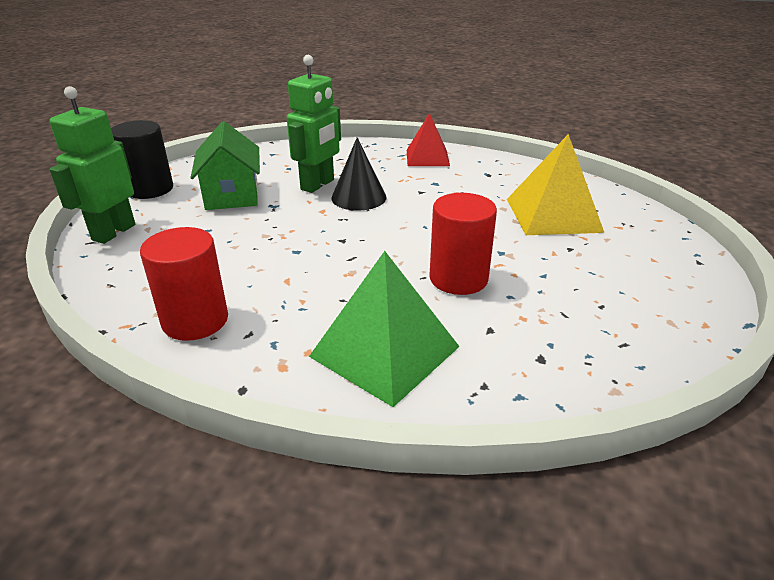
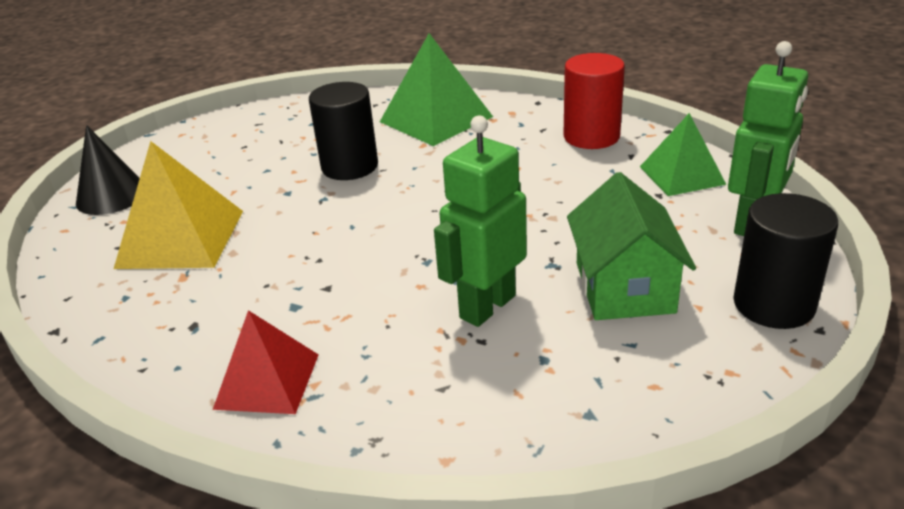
camera: 170 degrees left, 0 degrees up
(133, 272) = (682, 175): none -> green pyramid
(359, 197) = (425, 276): black cone -> black cone (112, 196)
(458, 278) = (349, 166): red cylinder -> black cylinder

